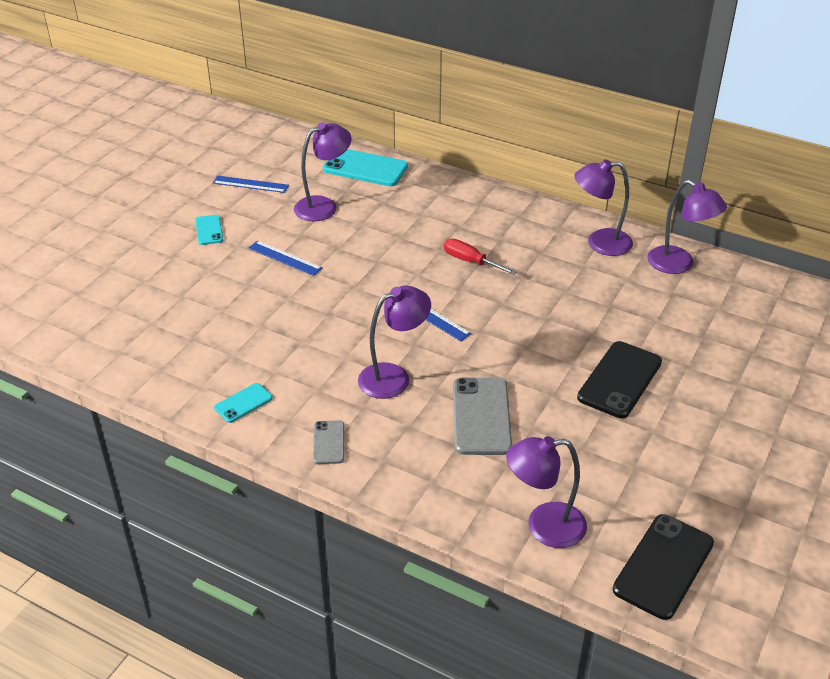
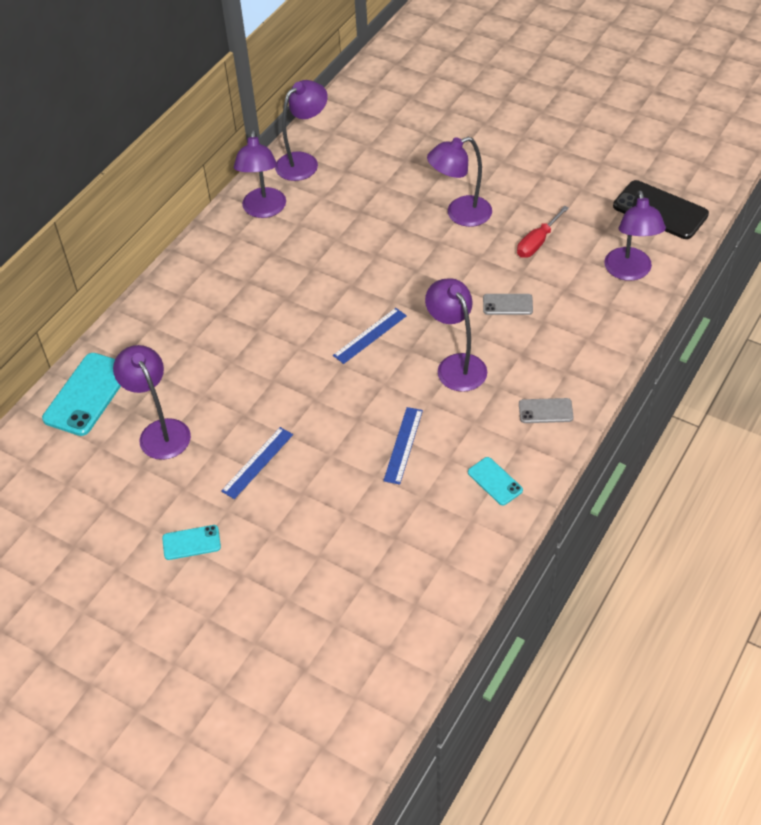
camera: 85 degrees left, 10 degrees up
(250, 184) = (98, 508): blue ruler -> blue ruler (403, 445)
(471, 261) = (282, 305): red screwdriver -> red screwdriver (537, 242)
(481, 416) = (507, 304): grey phone -> grey phone, size x0.53
(620, 380) = (460, 214): black phone -> purple lamp

